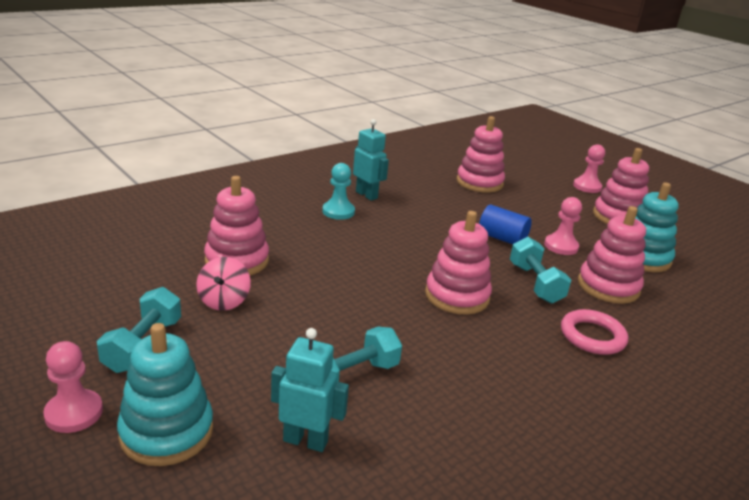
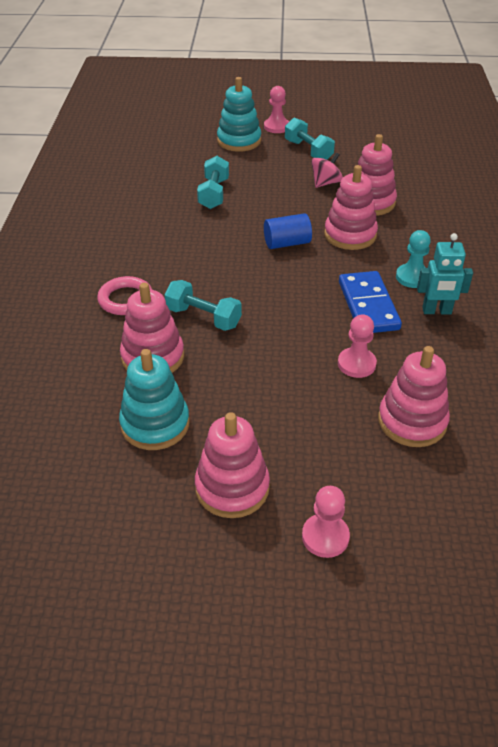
camera: 135 degrees right, 15 degrees up
(224, 301) = (325, 183): pink spinning top -> pink spinning top turned 90 degrees clockwise
(305, 441) = (191, 166): turquoise robot -> none
(401, 220) = (368, 305): none -> blue domino
(457, 296) = (234, 269): pink stacking toy -> pink stacking toy (350, 235)
(502, 238) = (281, 348): blue cylinder -> blue cylinder (287, 243)
(561, 246) = (231, 379): pink pawn -> pink pawn (356, 364)

